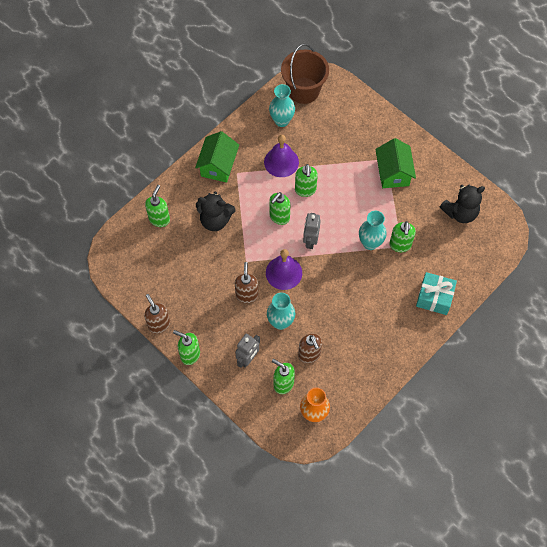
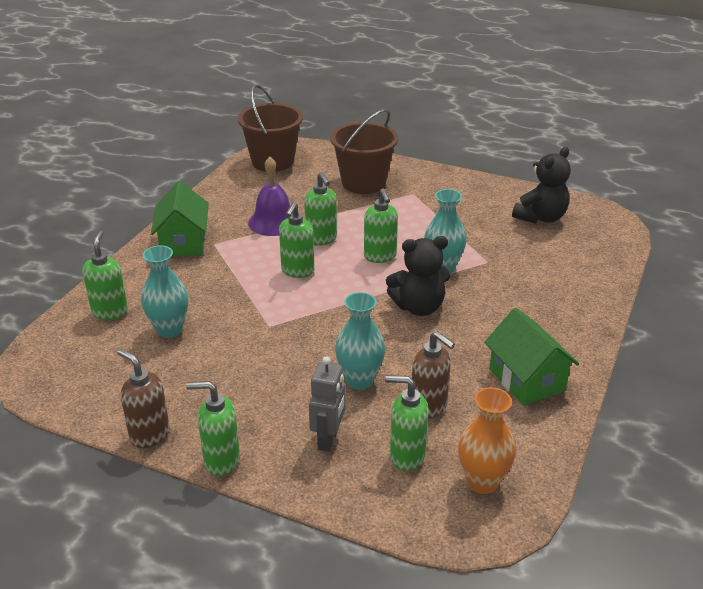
camera: 20 degrees left, 30 degrees down
(215, 220) = (201, 294): black teddy bear -> black teddy bear (419, 307)
(247, 295) = (288, 362): brown soap dispenser -> none
(281, 121) = (256, 189): turquoise vase -> turquoise vase (169, 329)
(284, 272) = (334, 324): purple bell -> none
(310, 241) = (356, 284): grey robot -> none
(357, 136) = (363, 183): none -> brown bucket
(393, 173) = (430, 202): green house -> green house (526, 379)
(400, 245) = (485, 261): green soap dispenser -> green soap dispenser (380, 257)
(434, 297) = (570, 299): turquoise gift -> none

